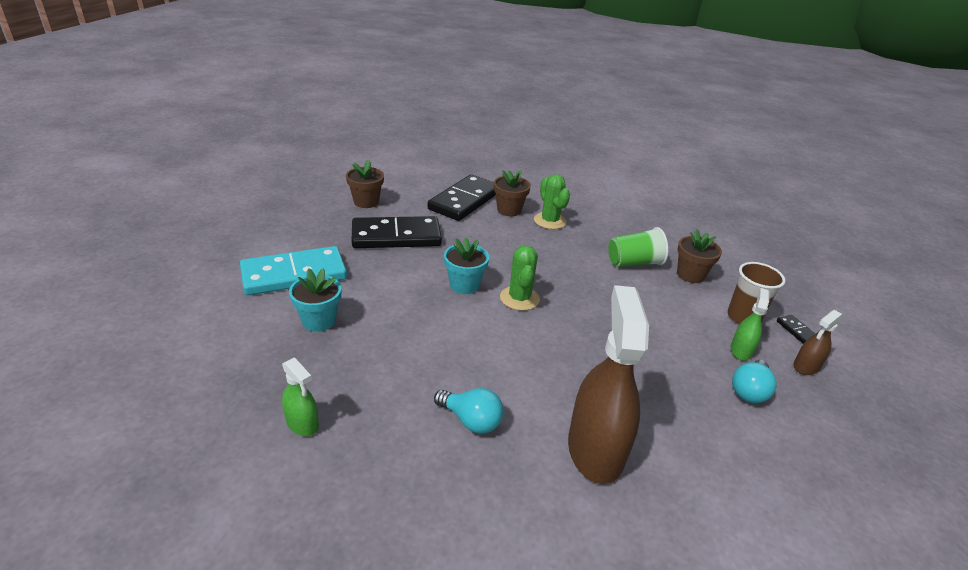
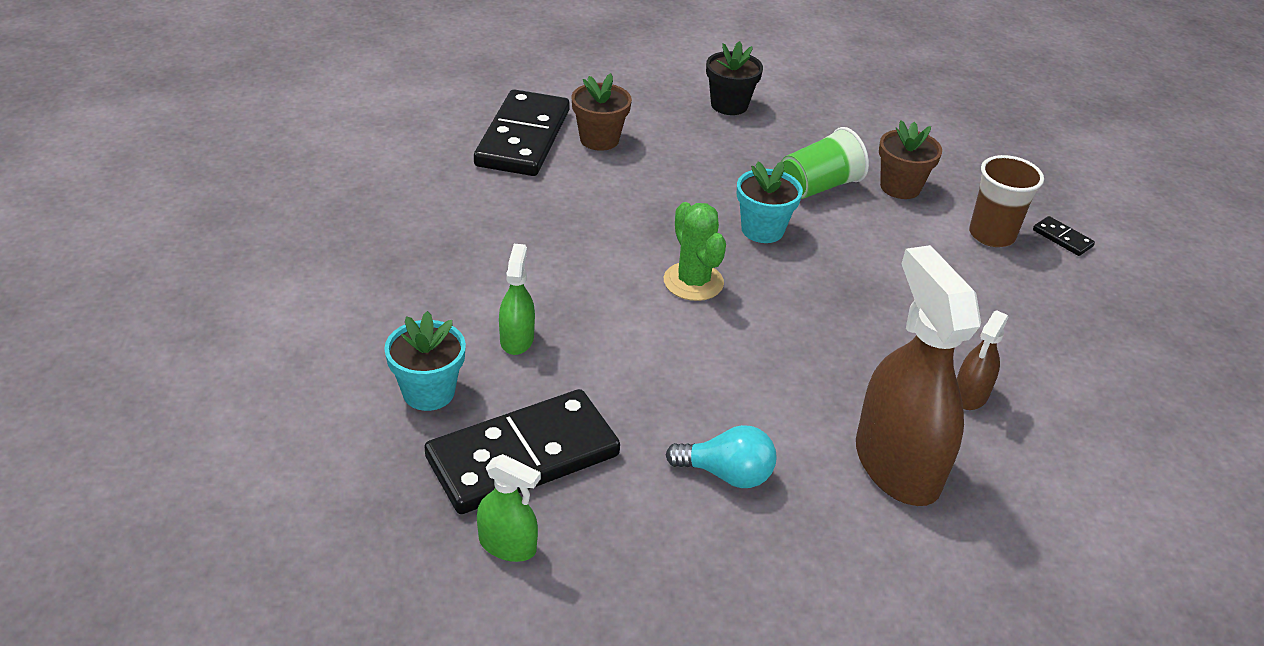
camera: 20 degrees left, 5 degrees up
(294, 274) = (339, 328): turquoise domino -> none
(366, 202) = (368, 175): brown flower pot -> none
(396, 236) = (455, 225): black domino -> black domino (522, 456)
(464, 285) = (605, 281): turquoise flower pot -> turquoise flower pot (762, 230)
(549, 221) = (669, 145): green cactus -> none
(600, 208) = (729, 105): none -> black flower pot
(741, 350) = (1007, 283): green spray bottle -> green spray bottle (517, 339)
(749, 391) = (1039, 336): turquoise light bulb -> none
(806, 366) = (1090, 285): brown spray bottle -> brown spray bottle (970, 395)

